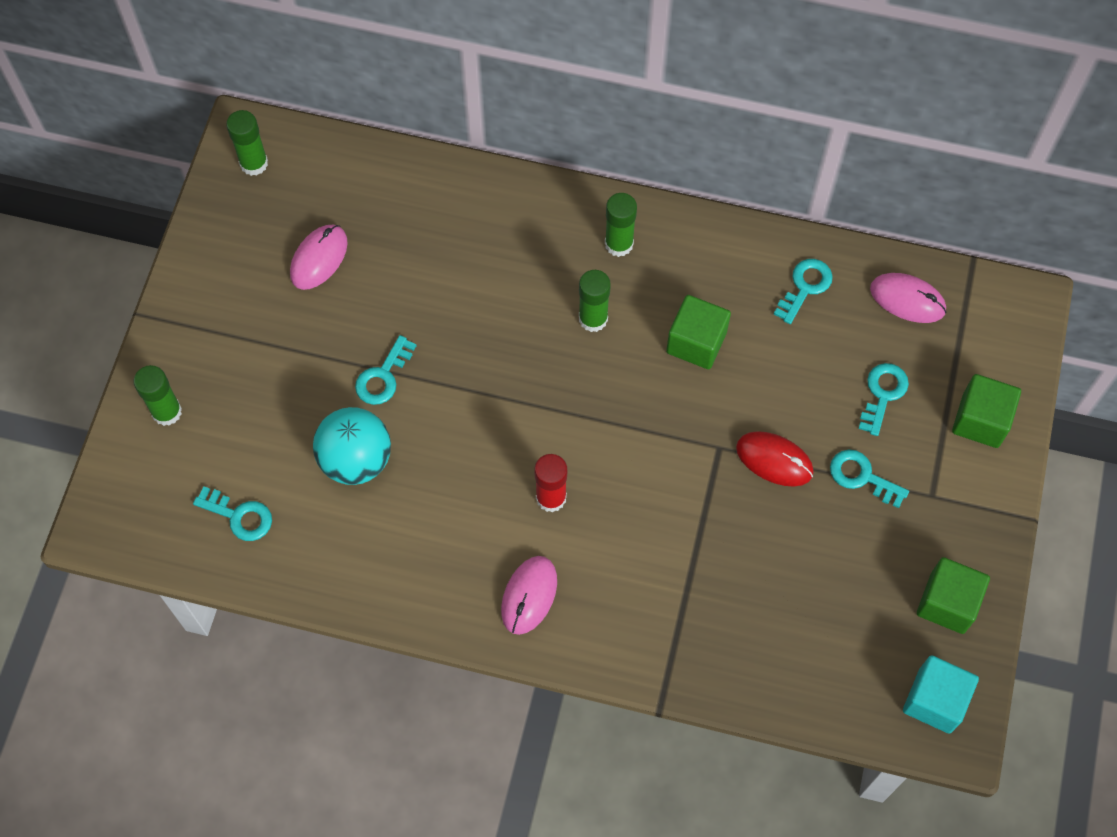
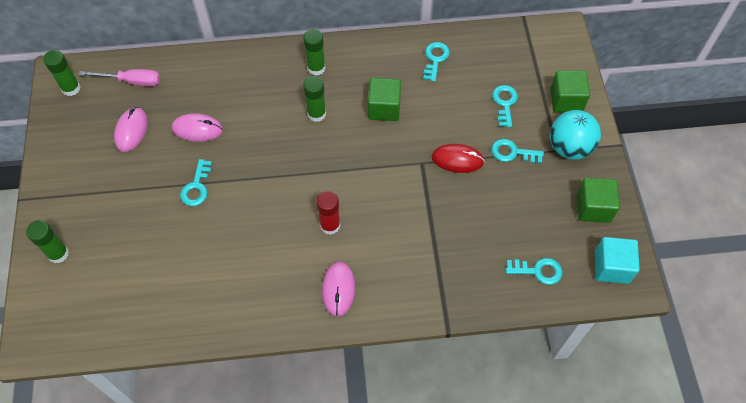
camera: 20 degrees left, 5 degrees down
(239, 516) = (129, 303): turquoise key -> turquoise key (538, 271)
(342, 179) = (131, 81): none -> pink screwdriver
(356, 460) = (196, 243): turquoise ball -> turquoise ball (569, 147)
(907, 299) = (496, 48): pink mouse -> pink mouse (197, 129)

